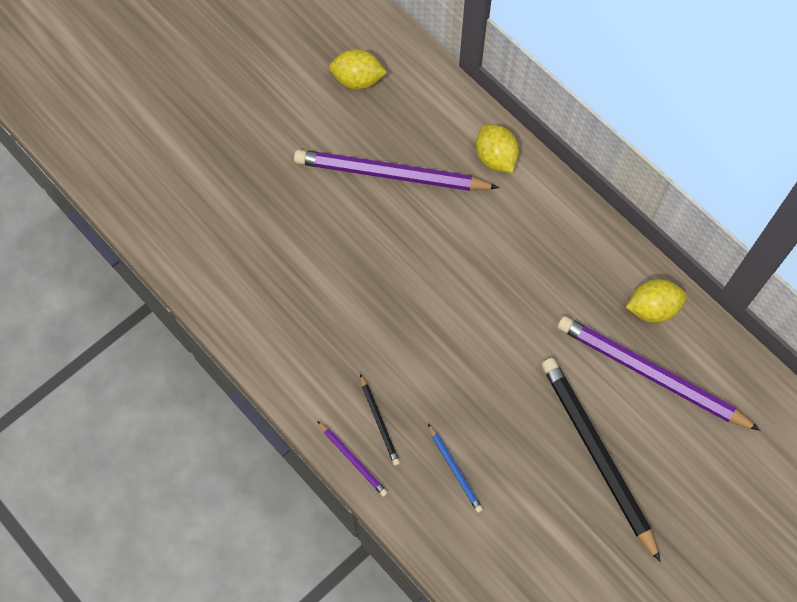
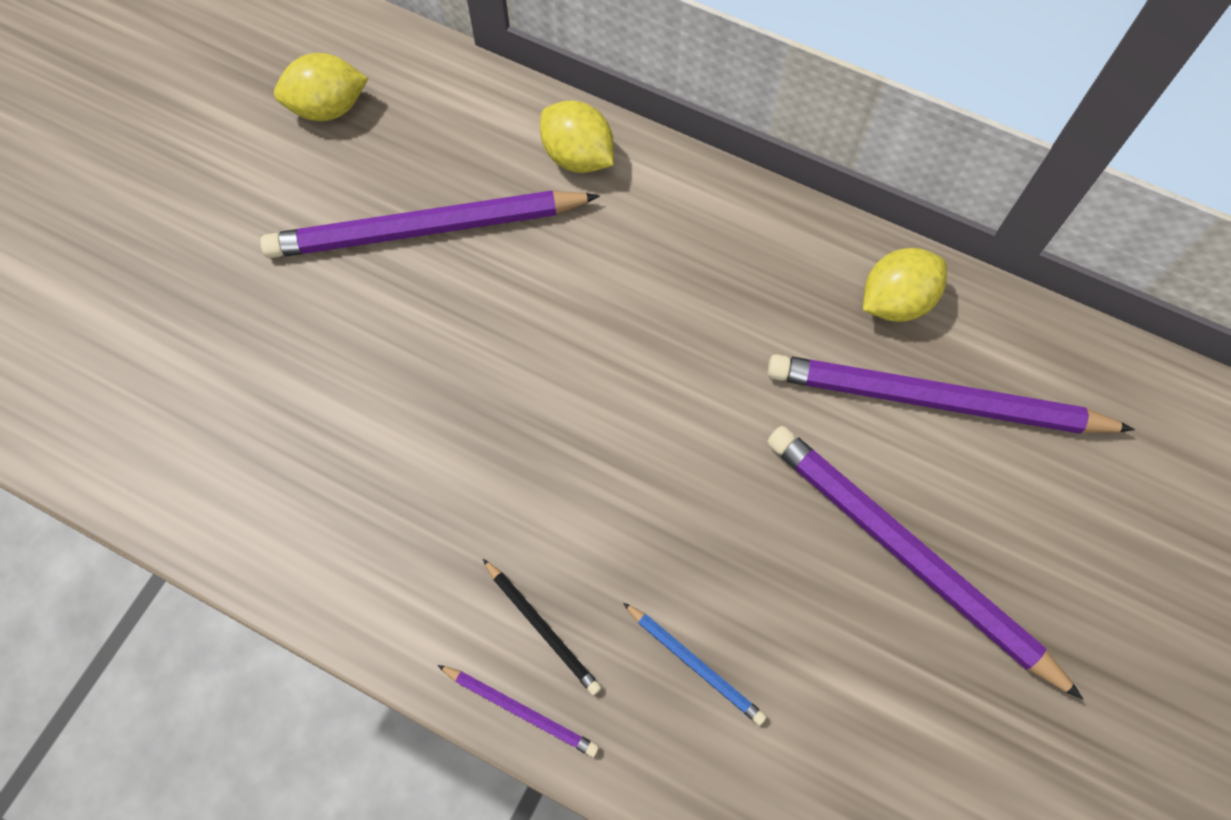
camera: 20 degrees left, 0 degrees up
(597, 455) = (909, 556): black pencil -> purple pencil

